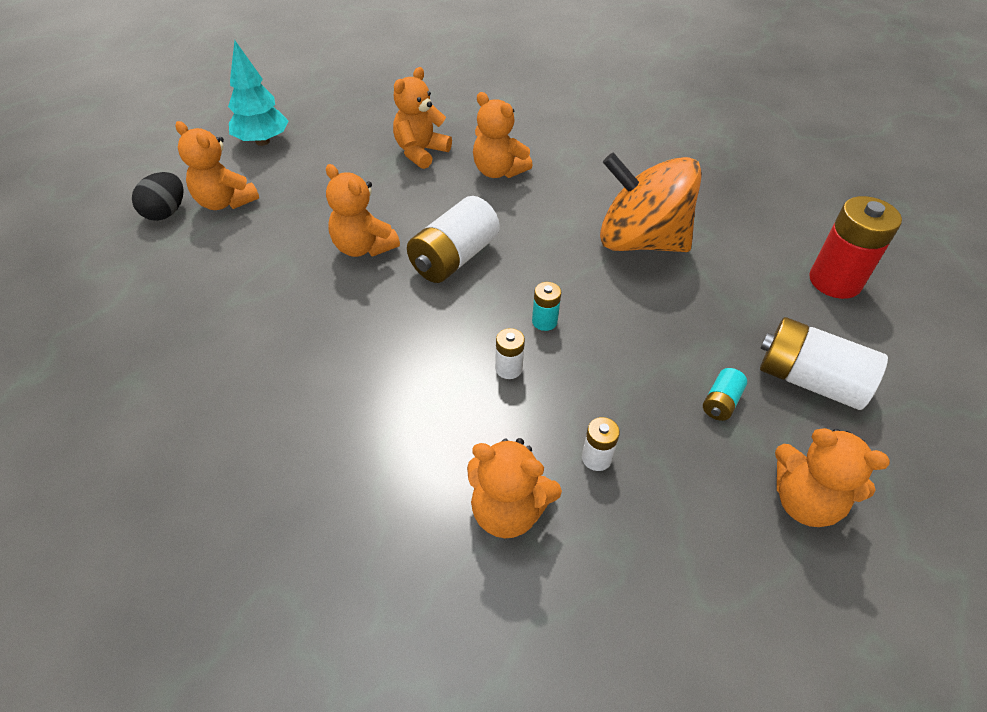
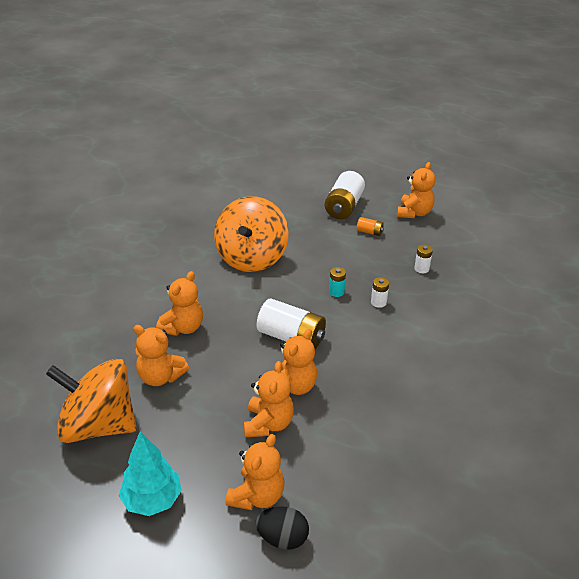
camera: 100 degrees left, 10 degrees down
(369, 115) = (98, 425): none -> orange spinning top
(508, 511) = (465, 294): orange teddy bear -> orange teddy bear (268, 424)
(721, 402) = (369, 232): turquoise battery -> orange battery
(834, 281) = (268, 193): red battery -> none

